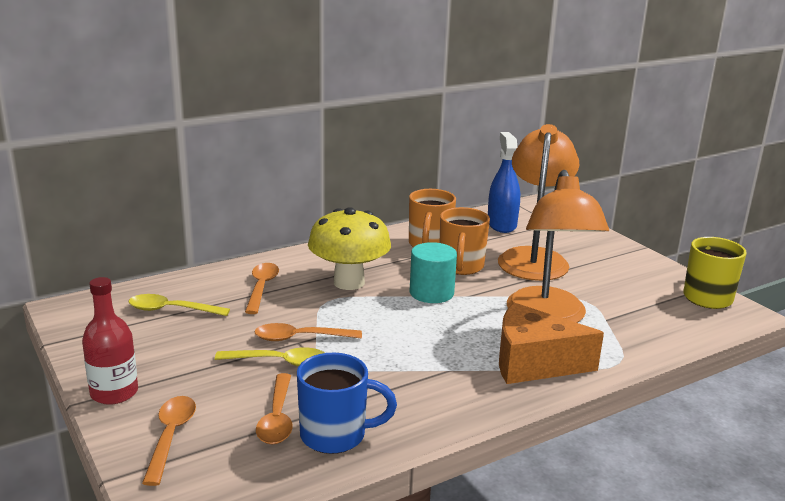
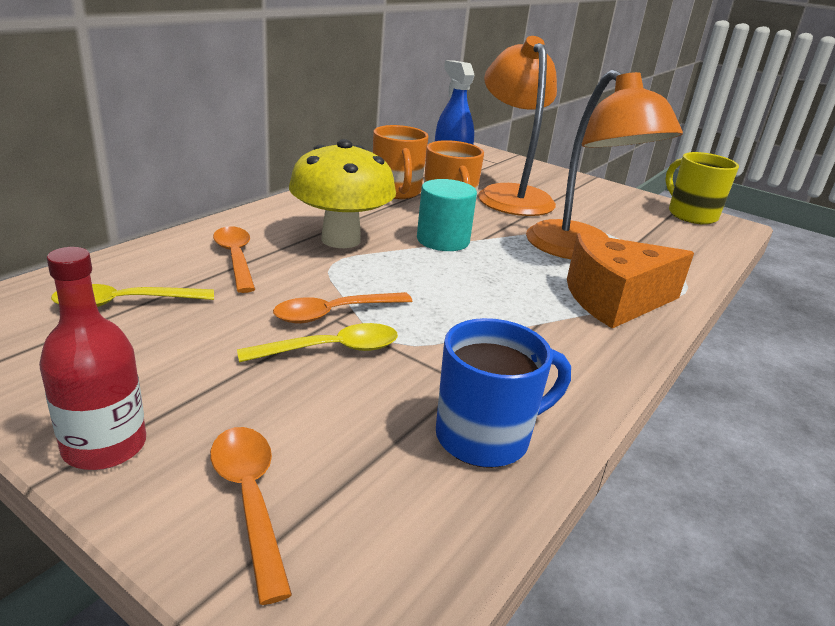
camera: 25 degrees left, 5 degrees up
(277, 418) = (389, 429): orange spoon -> none

